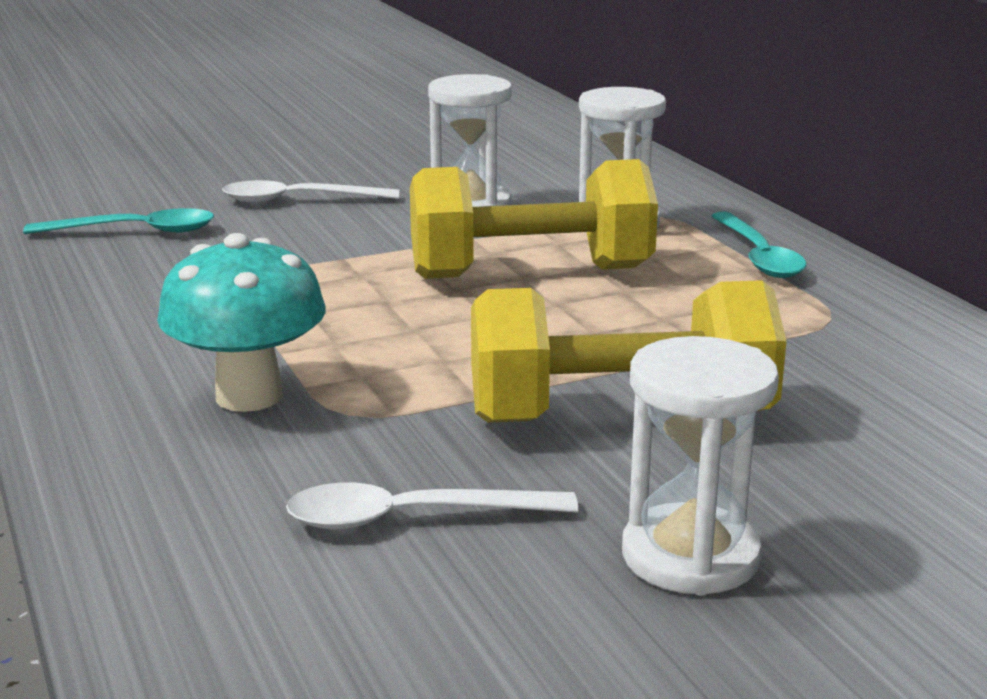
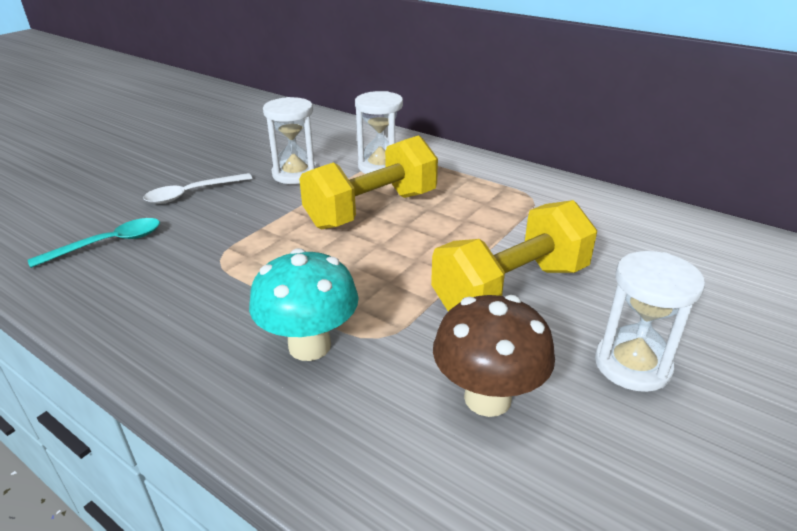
camera: 30 degrees left, 10 degrees up
(411, 518) = (487, 398): white spoon -> brown mushroom
(758, 256) = (465, 170): turquoise spoon -> none

